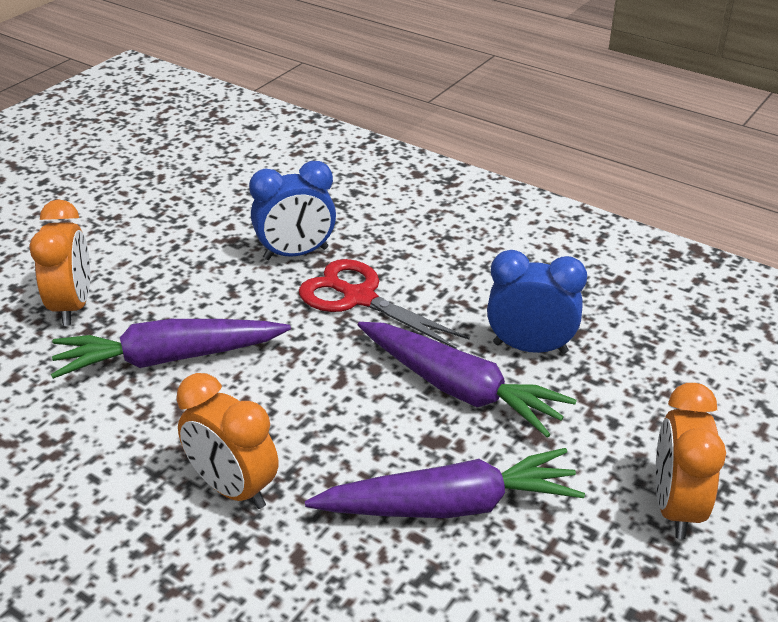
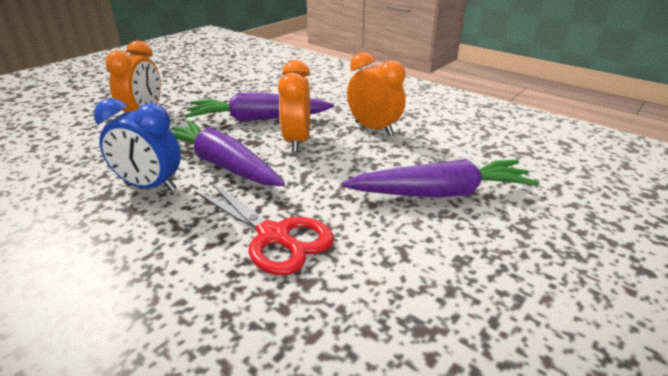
camera: 175 degrees left, 5 degrees down
(73, 306) = (560, 243): orange clock -> orange clock (297, 141)
(296, 254) = (335, 297): blue clock -> none

